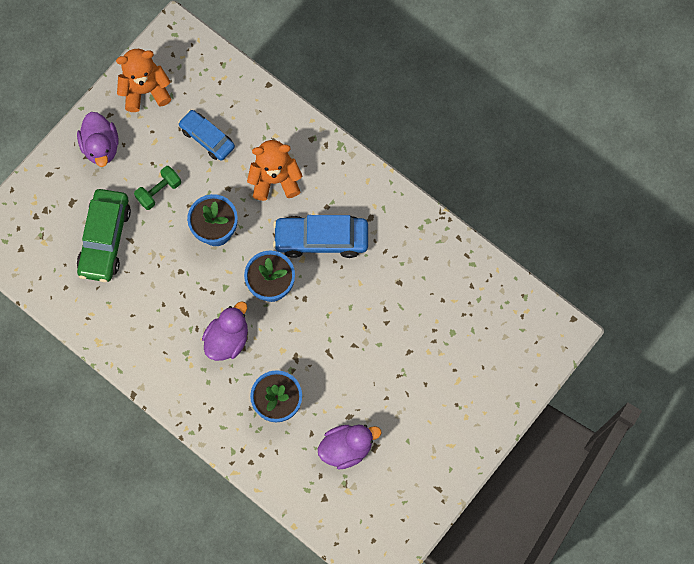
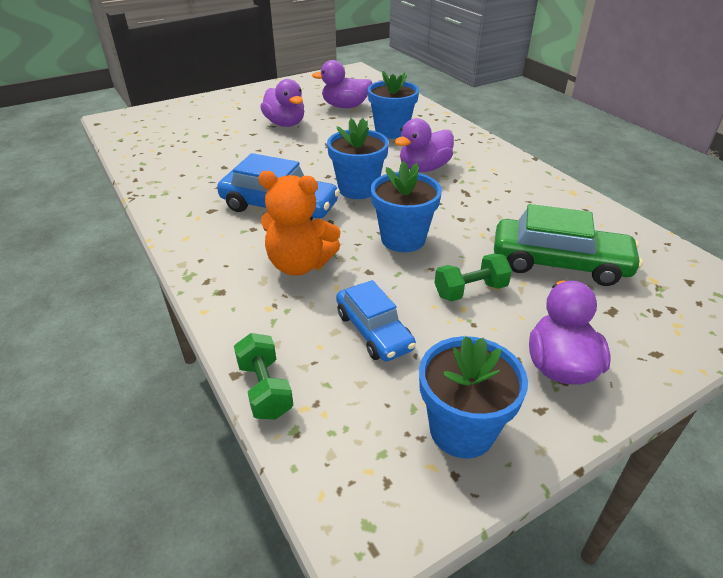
camera: 160 degrees left, 35 degrees down
(105, 239) = (559, 263): green car -> green car turned 75 degrees clockwise
(145, 90) = (462, 430): orange teddy bear -> blue flower pot
(248, 81) = (265, 389): none -> green dumbbell
(388, 383) = (285, 124): none -> purple duck

